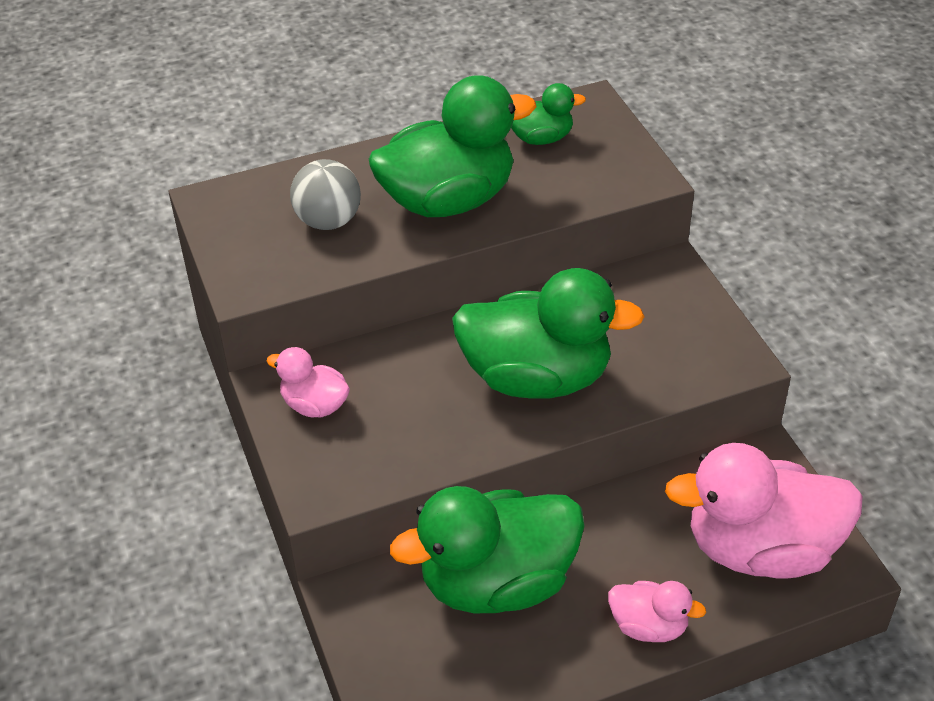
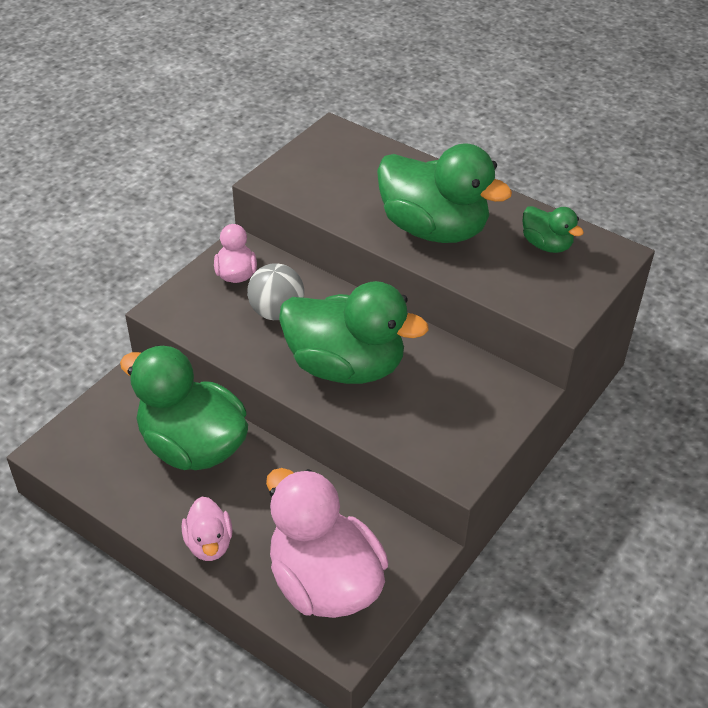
camera: 55 degrees right, 0 degrees up
(328, 221) = (361, 186): grey ball -> grey ball (276, 312)
(537, 377) = (346, 366): green duck -> green duck turned 45 degrees counterclockwise

